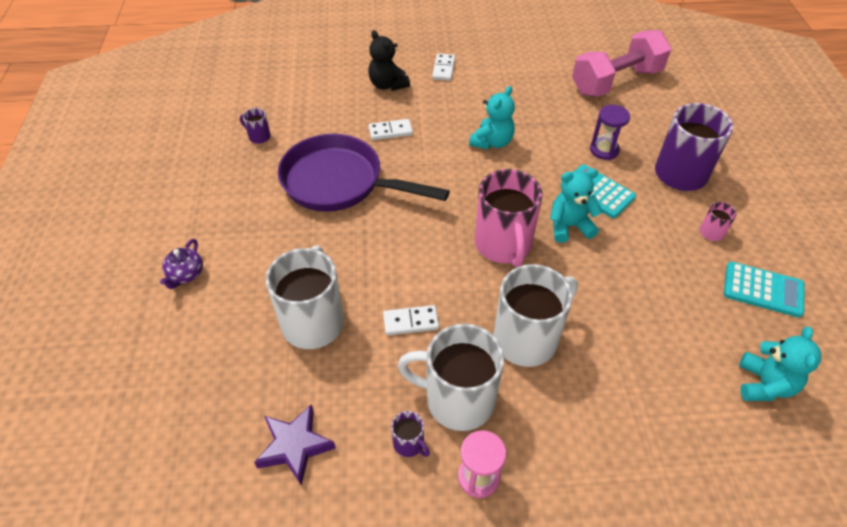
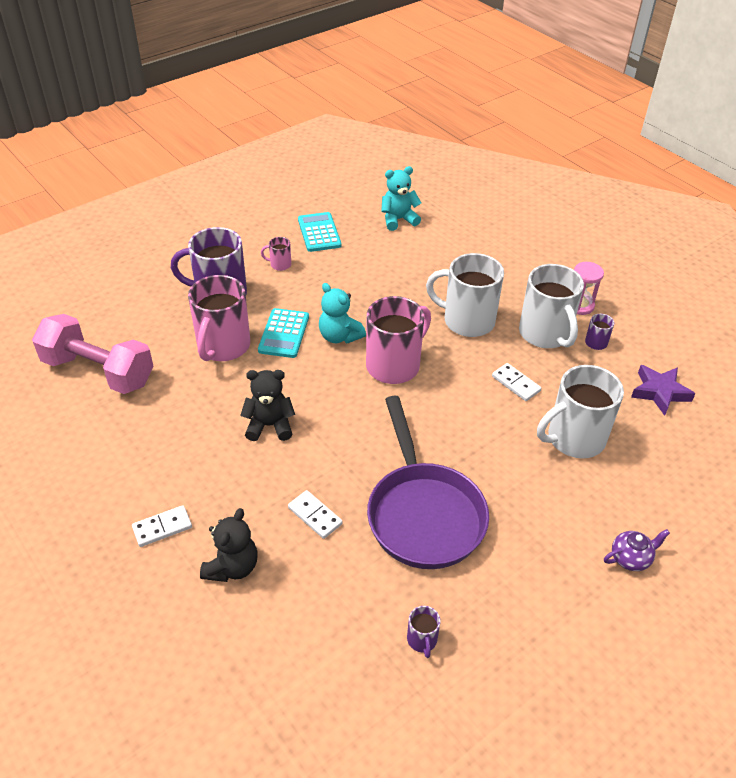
camera: 125 degrees left, 5 degrees down
(492, 142) = (269, 425): turquoise teddy bear -> black teddy bear
(604, 150) = (223, 346): purple hourglass -> pink mug

